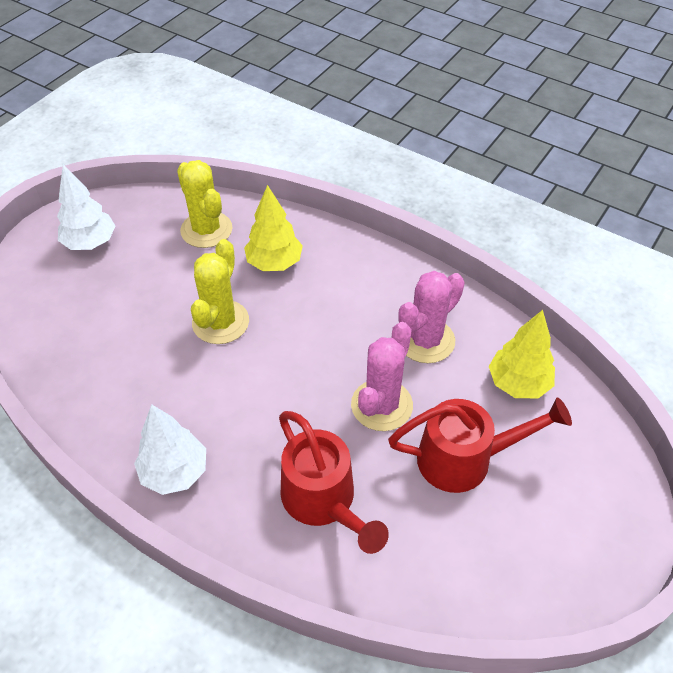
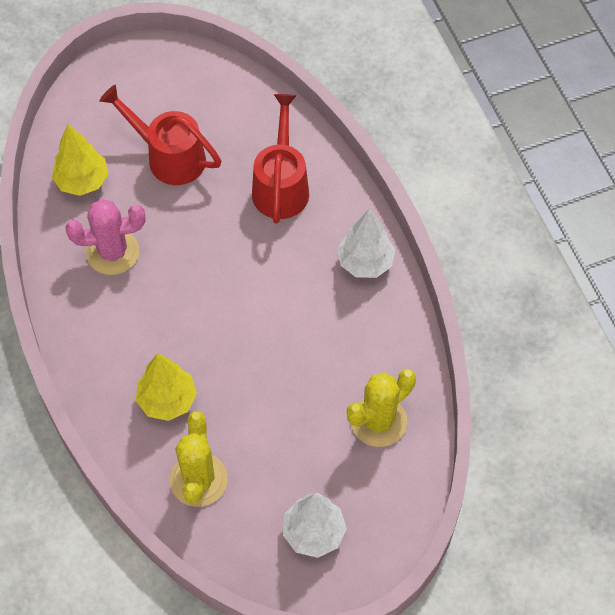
camera: 145 degrees left, 10 degrees up
(220, 322) = (254, 367): yellow cactus -> yellow cactus (378, 421)
(381, 405) = (189, 224): pink cactus -> none

